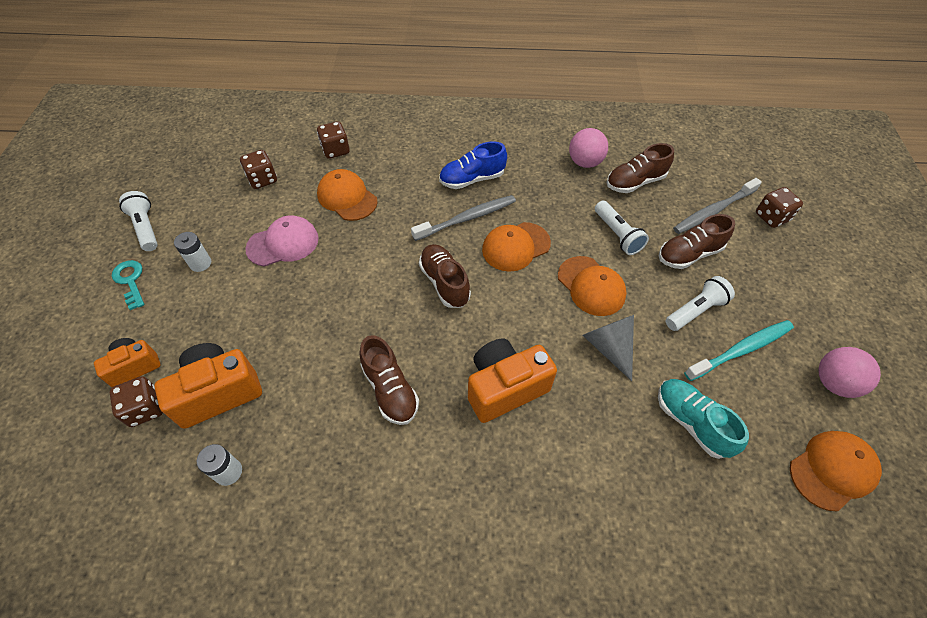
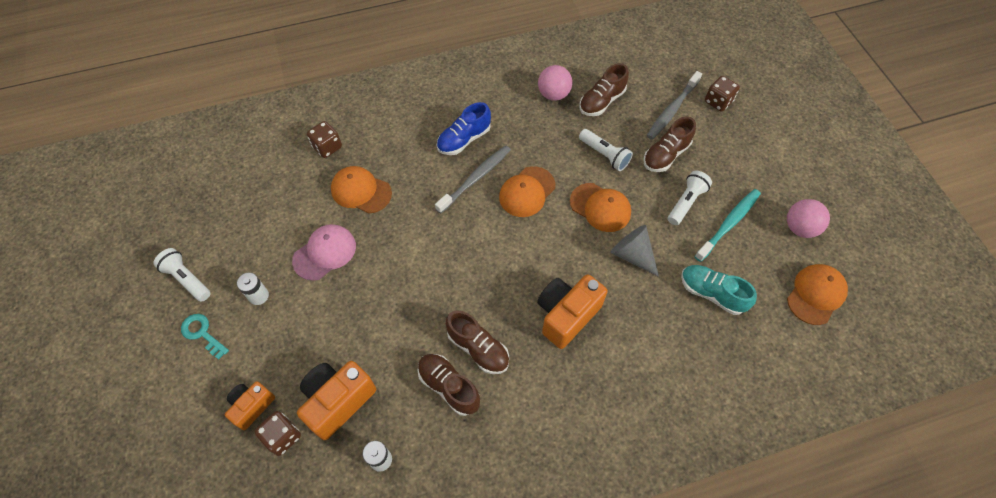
camera: 20 degrees left, 5 degrees up
(262, 179) = (273, 197): brown dice -> none
(444, 283) = (482, 243): brown shoe -> brown shoe (449, 387)

